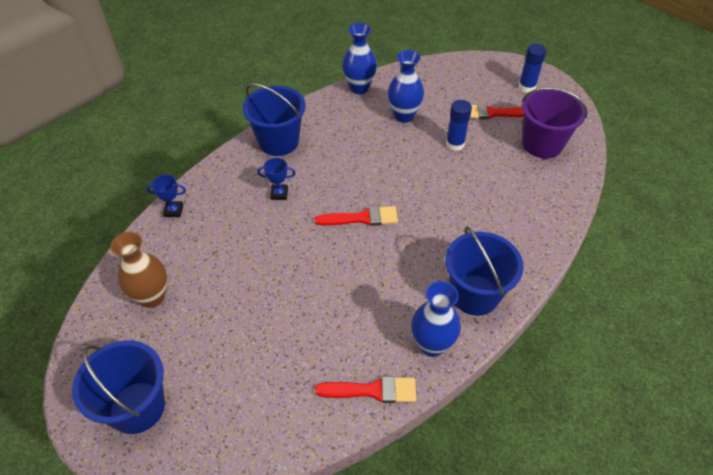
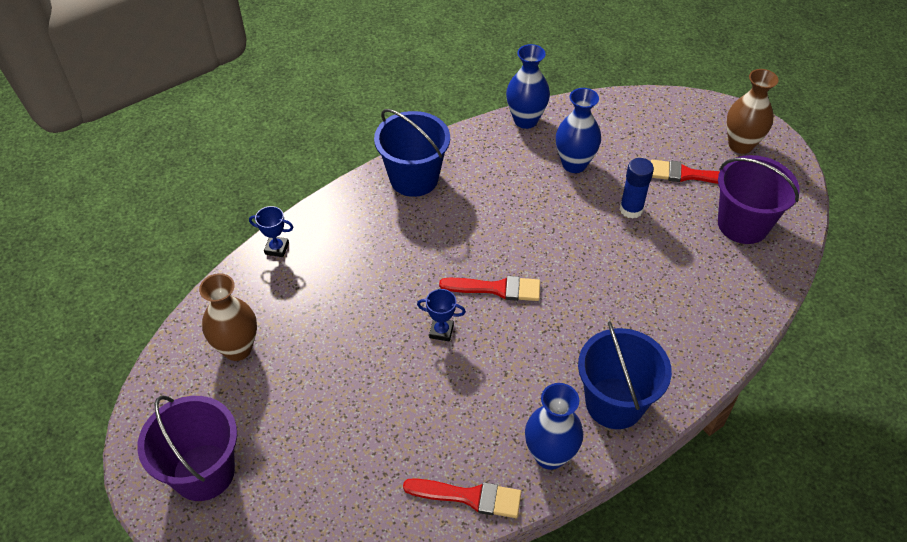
camera: 10 degrees right, 0 degrees up
(137, 407) = (203, 472): blue bucket -> purple bucket
(279, 194) = (403, 244): blue trophy -> blue trophy (441, 331)
(526, 87) = (740, 145): blue glue stick -> brown vase

